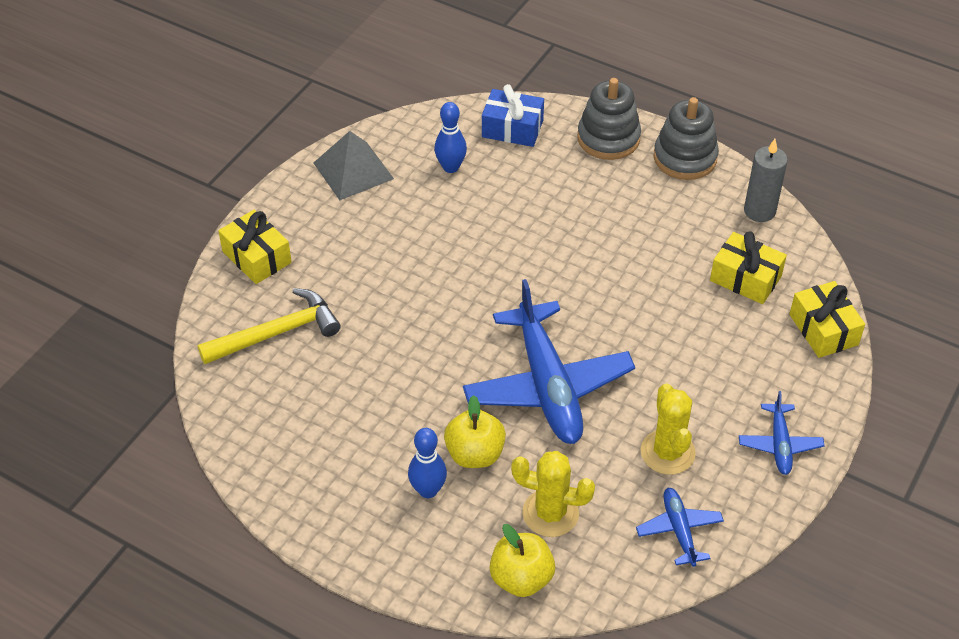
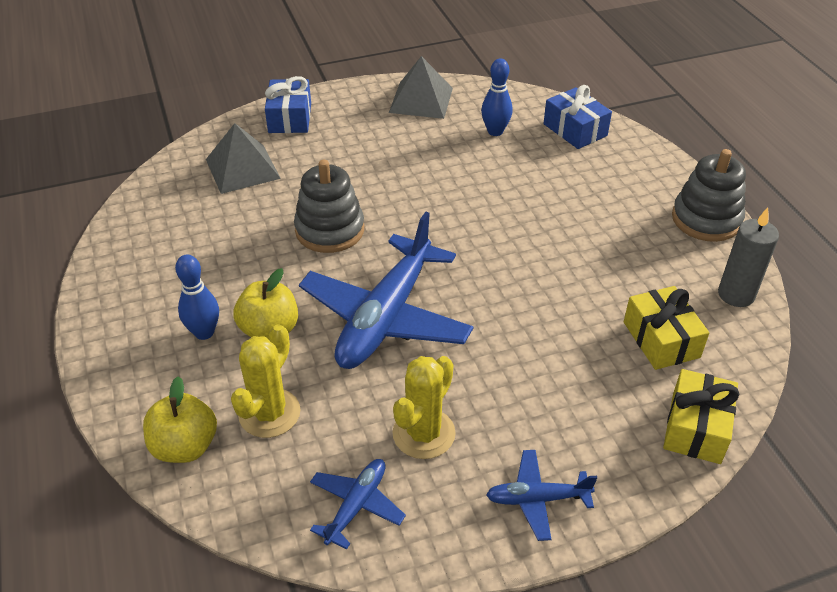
camera: 40 degrees right, 5 degrees down
(256, 257) = (290, 118): yellow gift -> blue gift
(277, 333) = (242, 168): yellow hammer -> grey pyramid
(550, 513) = (269, 413): yellow cactus -> yellow cactus turned 60 degrees clockwise
(608, 138) = (650, 173): grey stacking toy -> grey stacking toy (330, 230)
(779, 444) = (537, 499): blue plane -> blue plane turned 45 degrees clockwise

